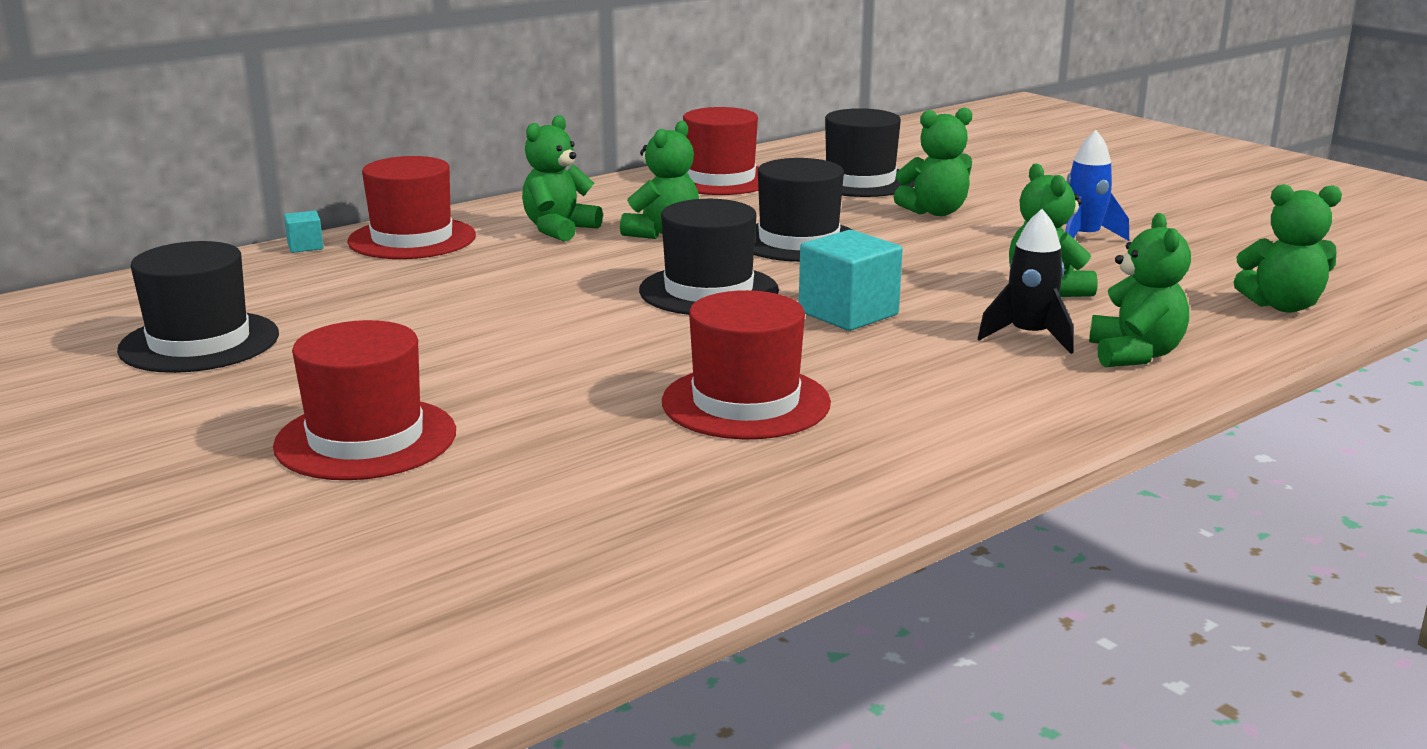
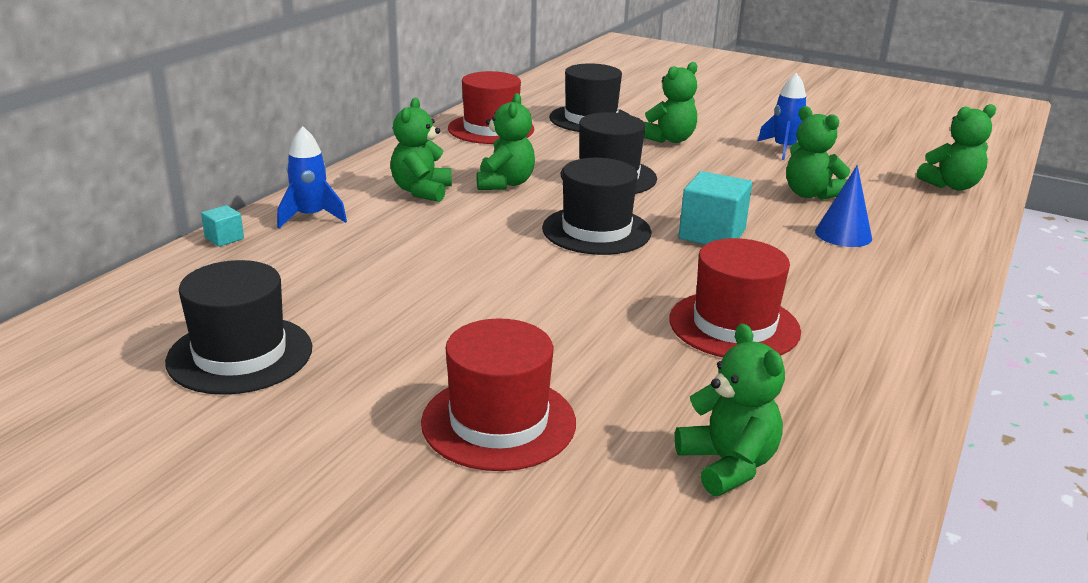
camera: 25 degrees left, 5 degrees up
(412, 239) = (311, 217): red hat -> blue rocket
(1029, 337) = (843, 234): black rocket -> blue cone
(1134, 355) = (917, 238): green teddy bear -> green teddy bear (727, 465)

